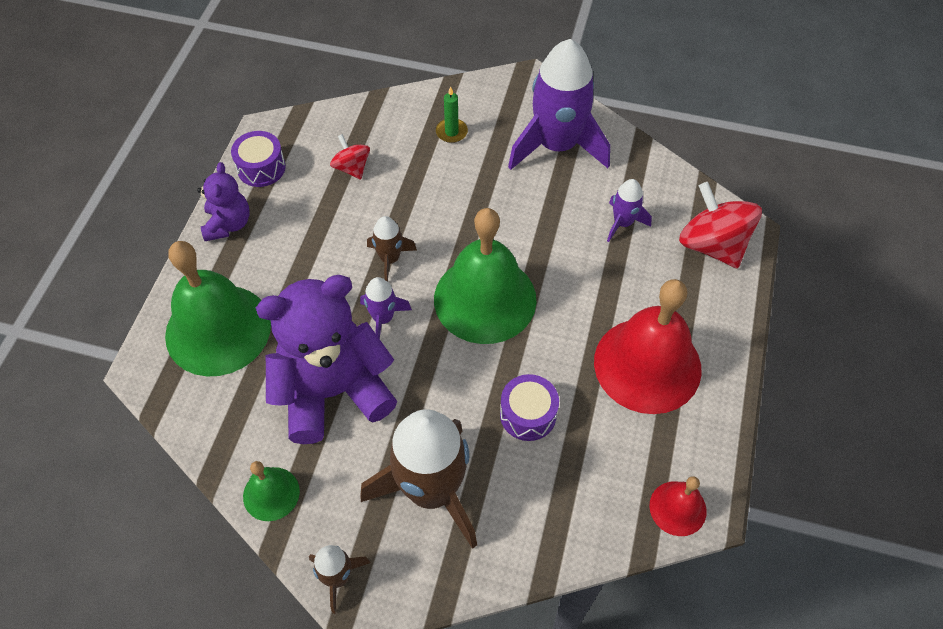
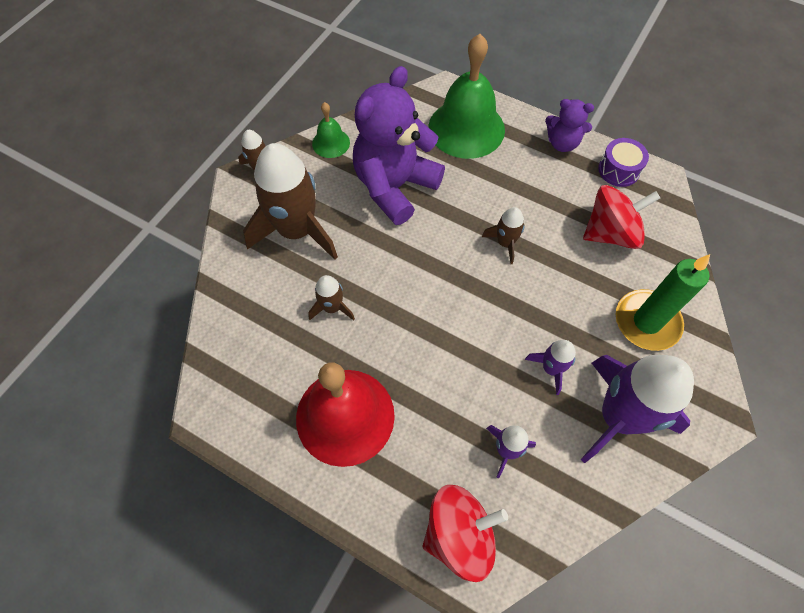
camera: 105 degrees right, 5 degrees up
(333, 391) = (395, 186): purple teddy bear -> purple teddy bear turned 135 degrees counterclockwise
(352, 168) = (610, 233): red spinning top -> red spinning top, size x1.82
(383, 318) = (448, 228): purple rocket -> purple rocket (550, 368)
(451, 132) = (646, 322): green candle -> green candle, size x2.08
(485, 299) = (448, 304): green bell -> none
(528, 414) = (332, 308): purple drum -> brown rocket
(677, 508) = (214, 393): red bell -> none

